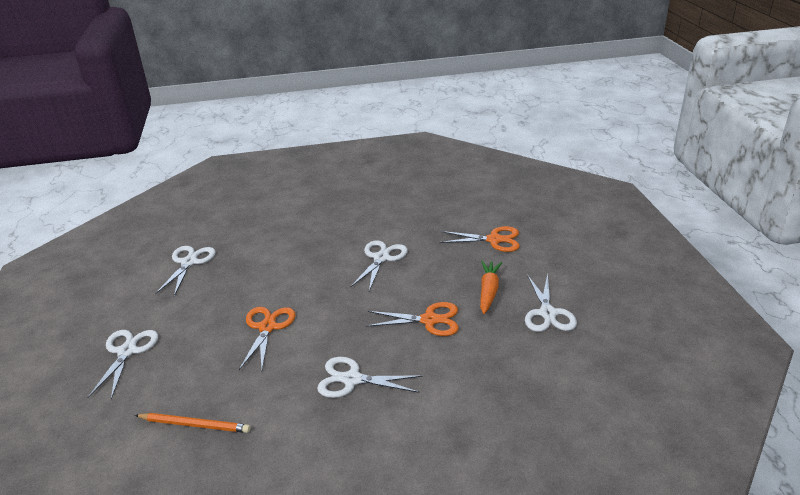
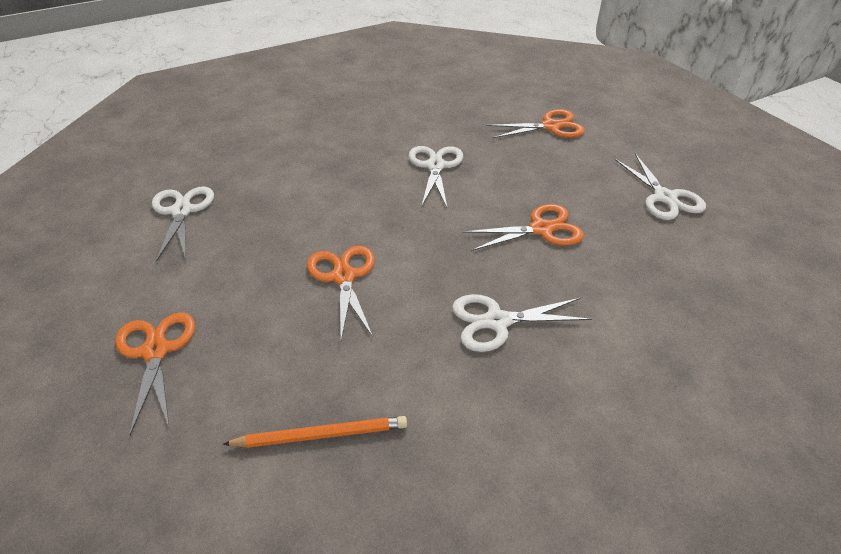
camera: 20 degrees left, 10 degrees up
(127, 351) = (155, 351): white scissors -> orange scissors
(488, 291) = (584, 184): orange carrot -> none

